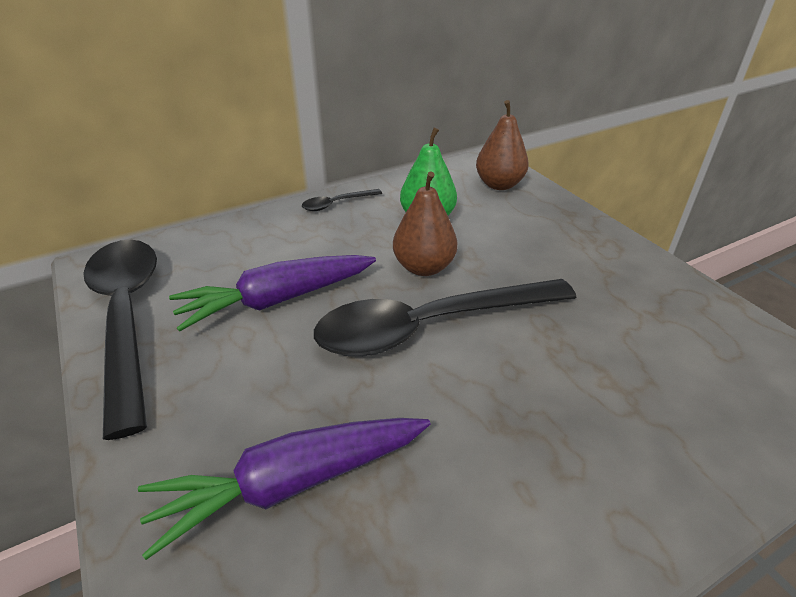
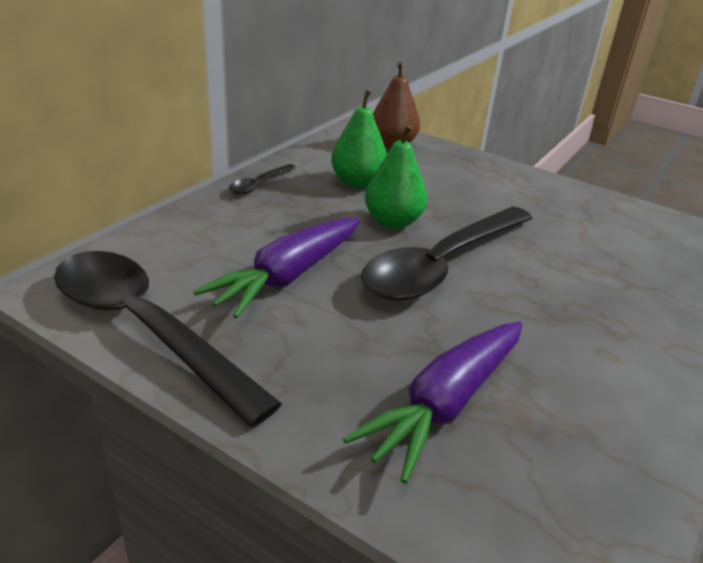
camera: 30 degrees left, 5 degrees down
(424, 267) = (393, 222): brown pear -> green pear

